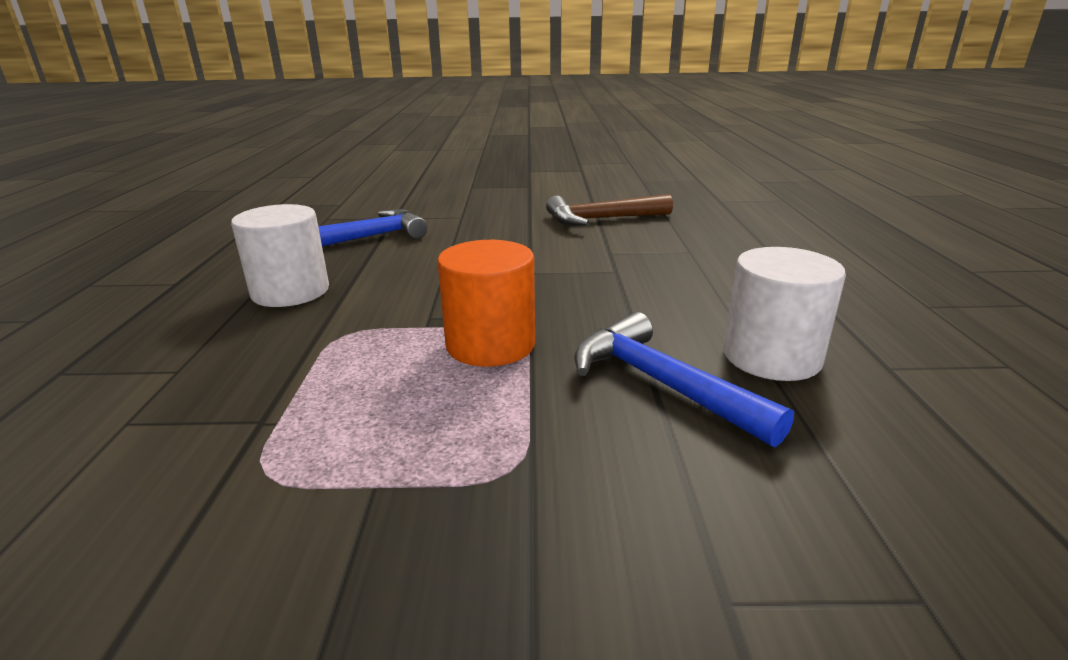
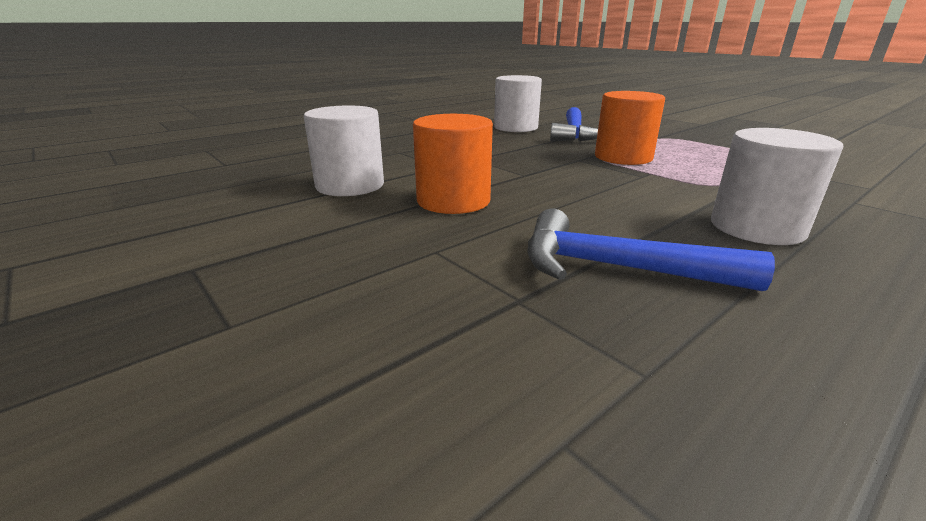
camera: 130 degrees left, 0 degrees up
(517, 235) = (453, 201): none -> orange cylinder
(602, 219) = (350, 185): brown hammer -> white cylinder

